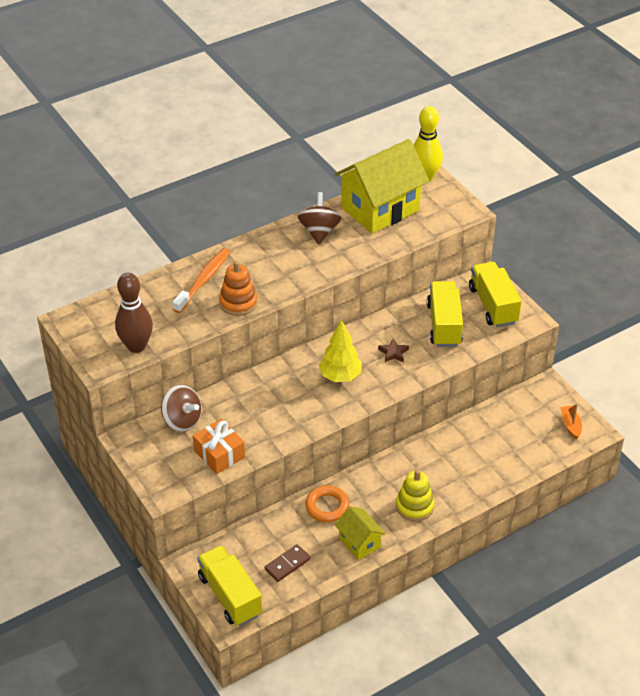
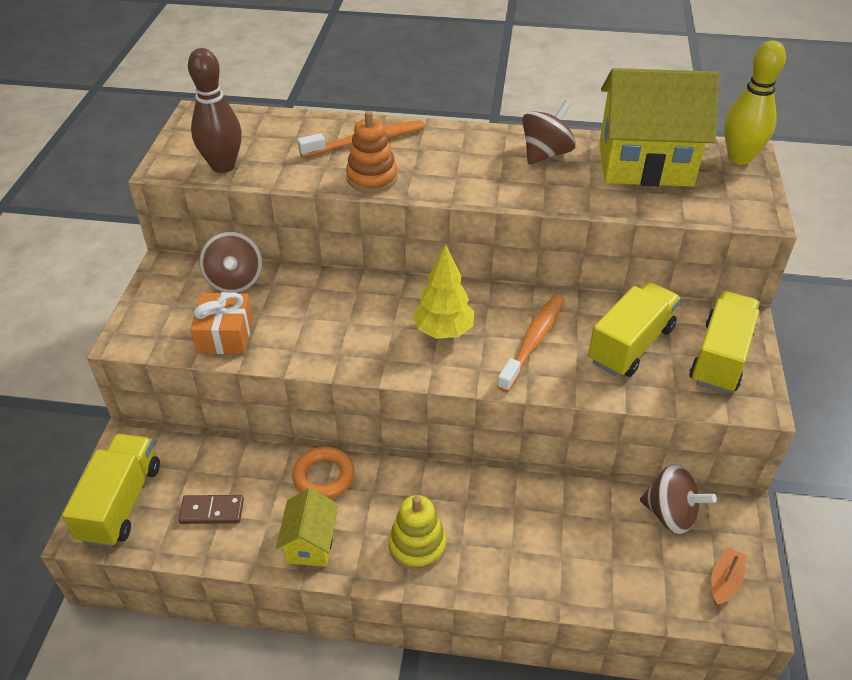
camera: 40 degrees right, 0 degrees up
(393, 353) = (533, 341): brown star -> orange toothbrush
(519, 409) = (670, 514): none -> brown spinning top

